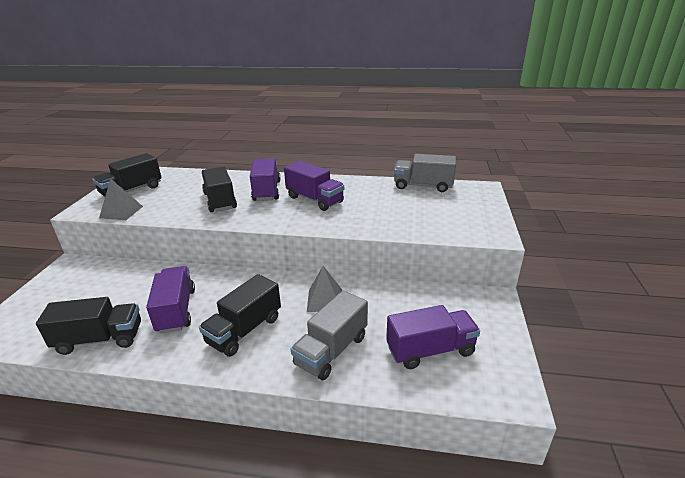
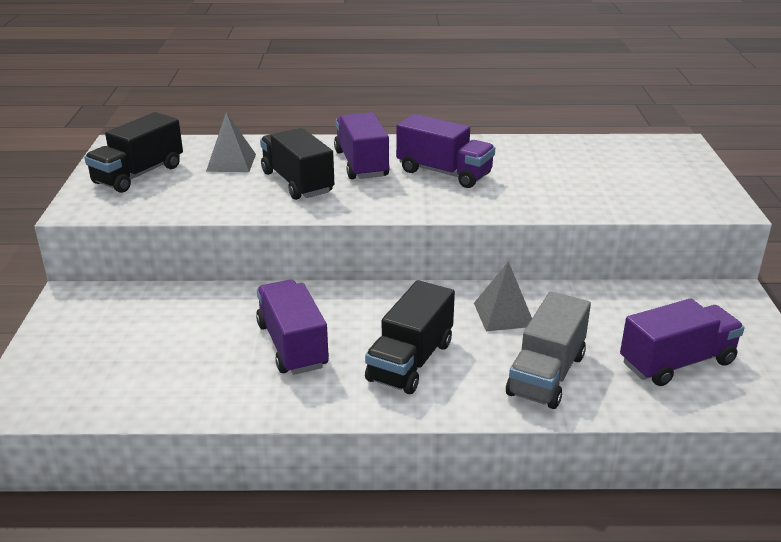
camera: 10 degrees left, 0 degrees up
(100, 339) = (201, 391): black truck -> none
(121, 212) = (148, 207): grey pyramid -> grey pyramid (231, 162)
(423, 186) = (594, 145): grey truck -> none

